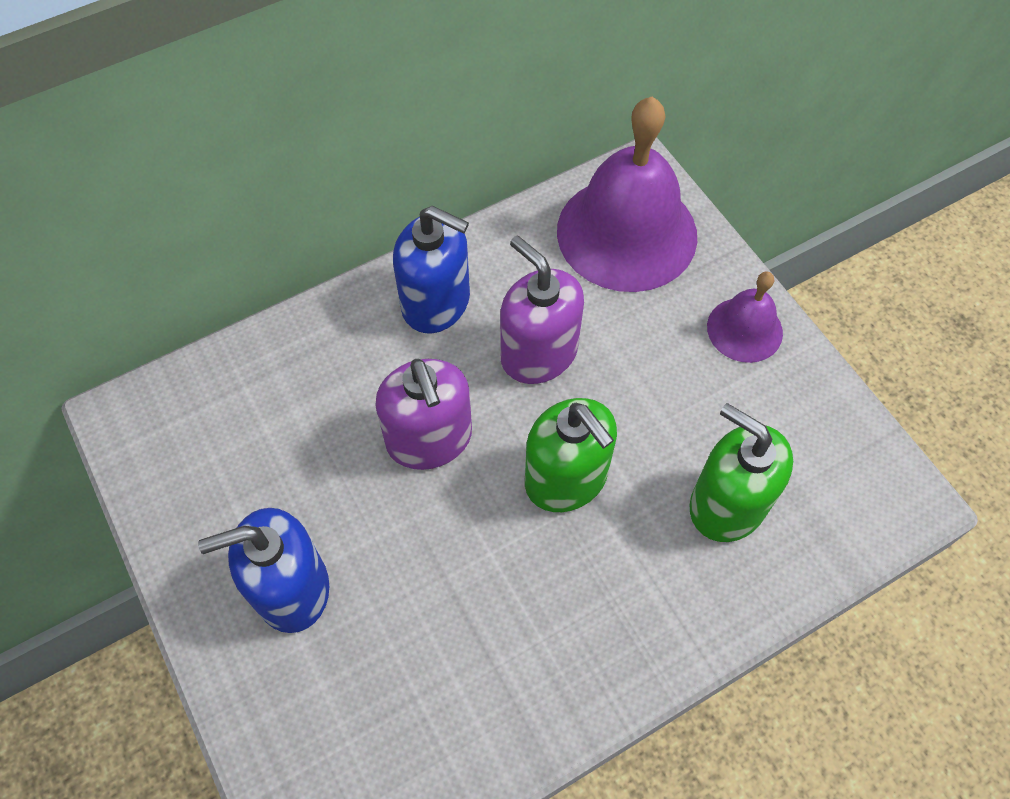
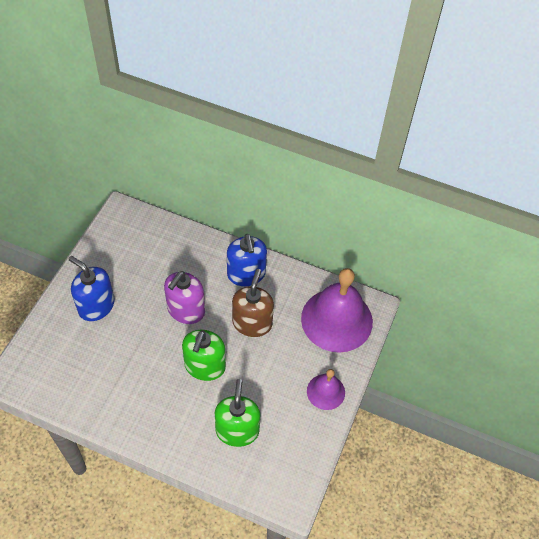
camera: 50 degrees right, 5 degrees down
(538, 353) = (252, 323): purple soap dispenser -> brown soap dispenser

